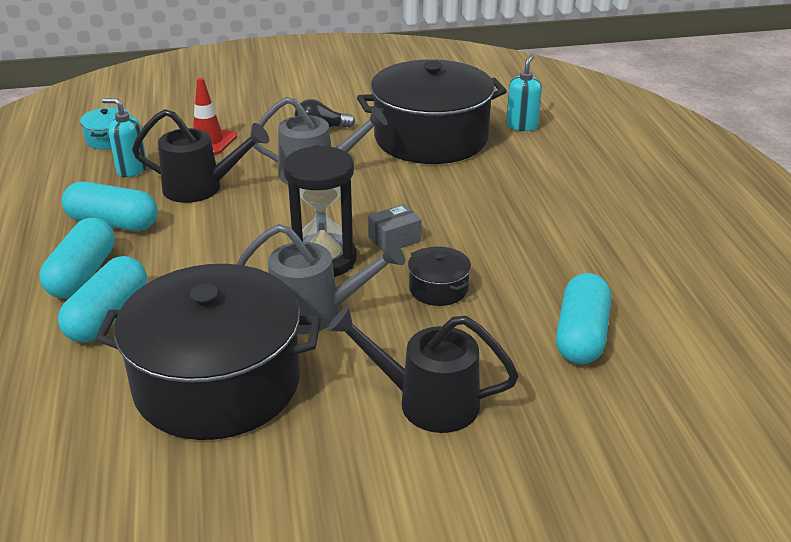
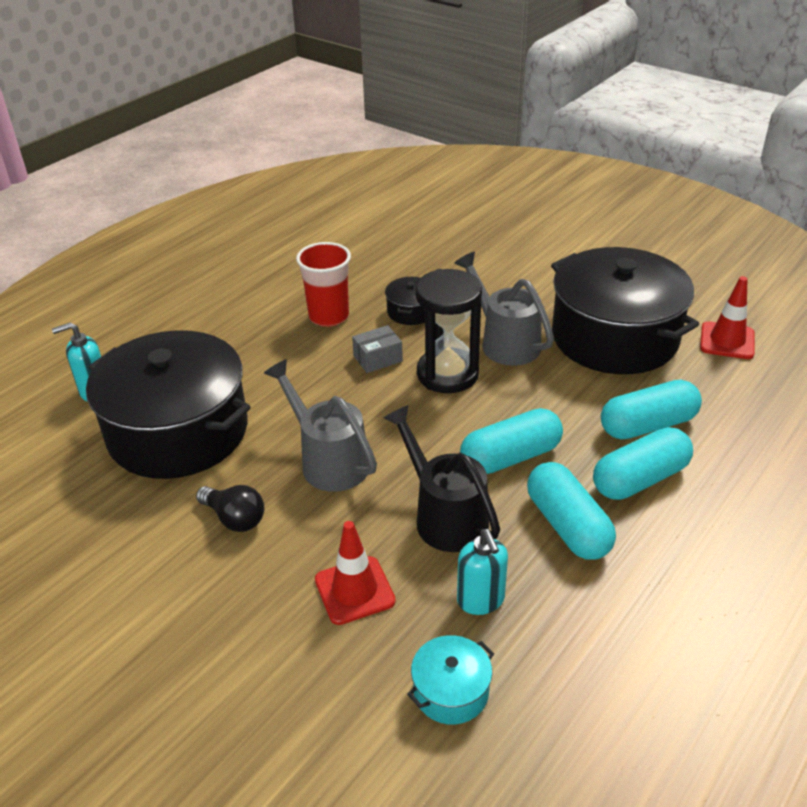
camera: 130 degrees left, 5 degrees up
(86, 458) = (727, 341): none -> red traffic cone
(394, 239) = (378, 358): grey box -> grey box turned 45 degrees counterclockwise
(426, 401) = (514, 267): black watering can -> none
(491, 244) = (329, 316): none -> red cup
(581, 335) = (387, 248): turquoise capsule -> turquoise capsule (510, 457)

